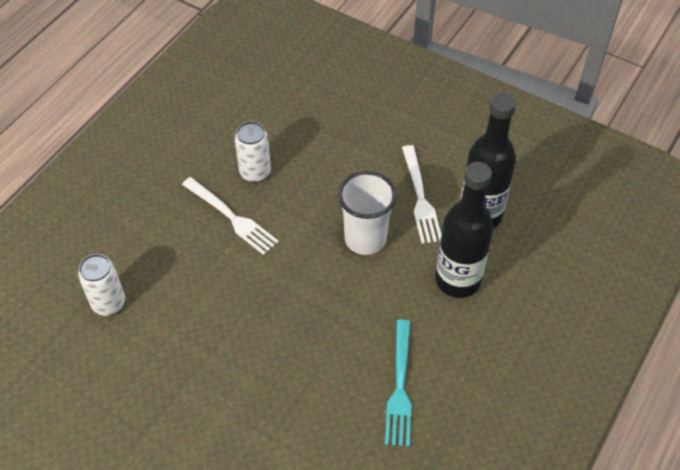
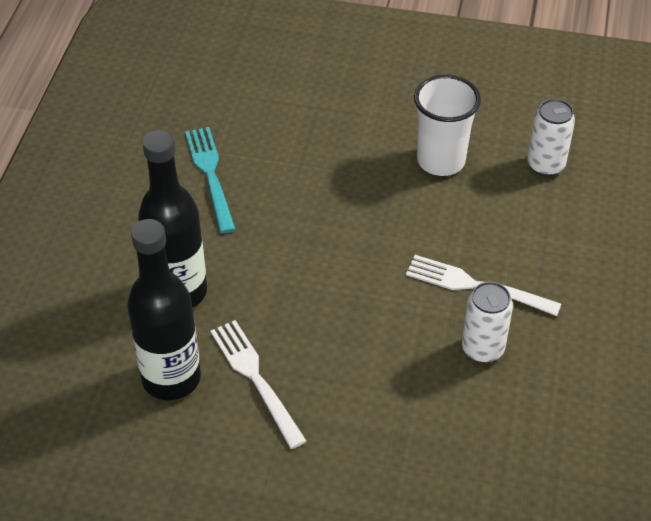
camera: 160 degrees right, 5 degrees down
(365, 239) = (305, 307): white cup -> white cup (441, 160)

